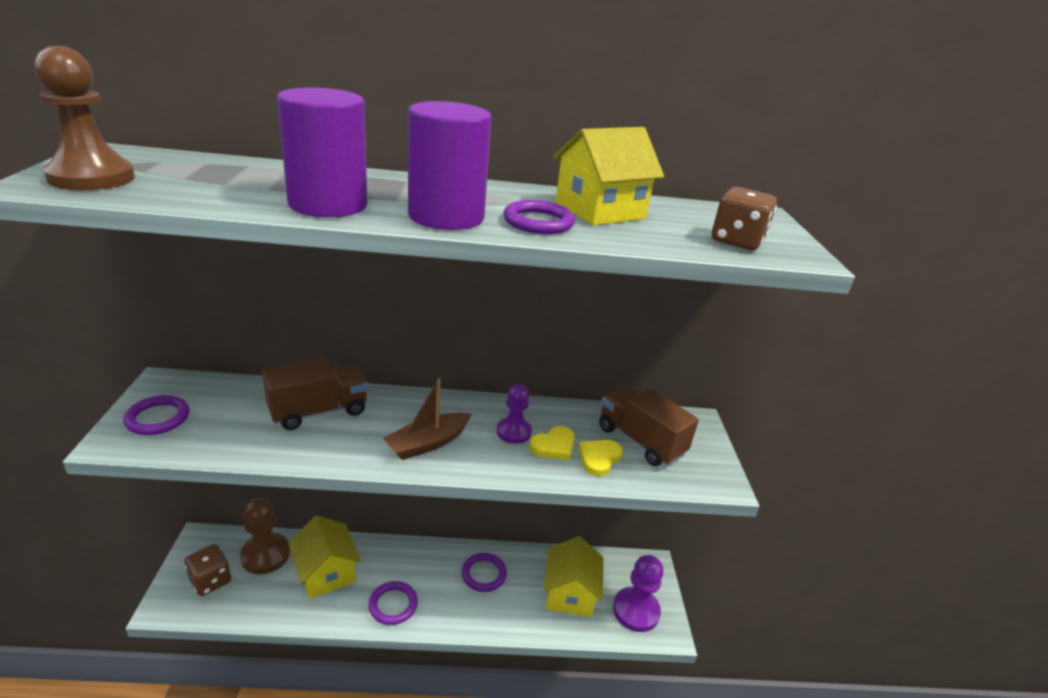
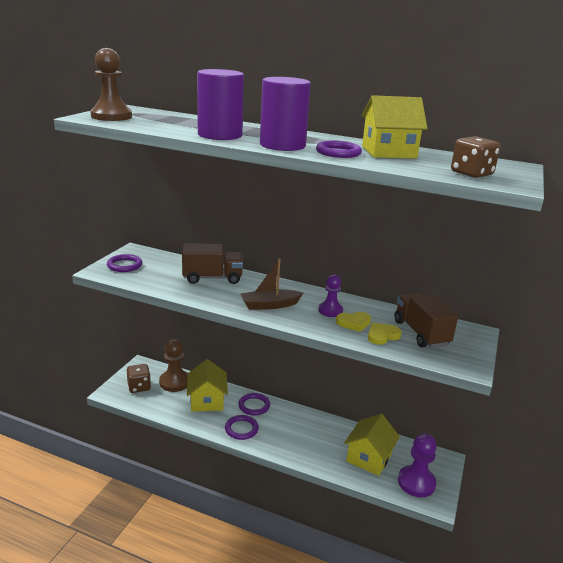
camera: 25 degrees right, 5 degrees down
(483, 574) = (310, 429): purple ring -> purple ring (254, 406)

